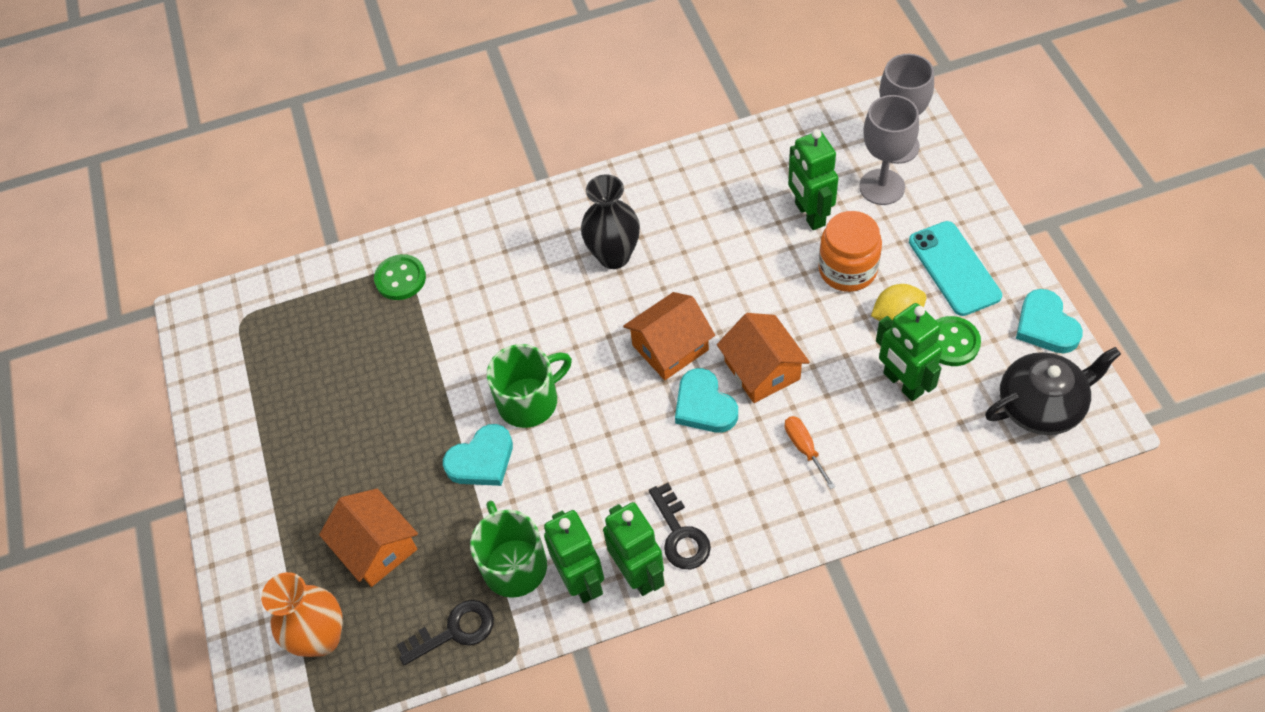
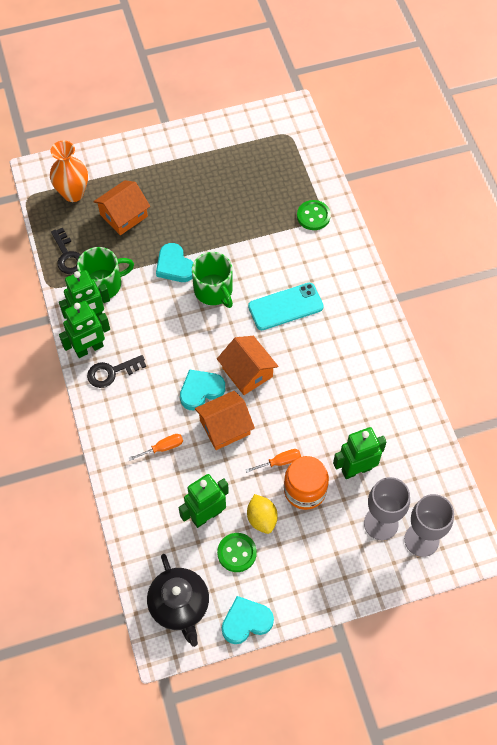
camera: 85 degrees right, 5 degrees up
(614, 256) = (325, 340): black vase -> none
(809, 300) = (280, 462): none -> orange screwdriver
(954, 268) = (301, 565): turquoise phone -> turquoise phone (285, 307)

